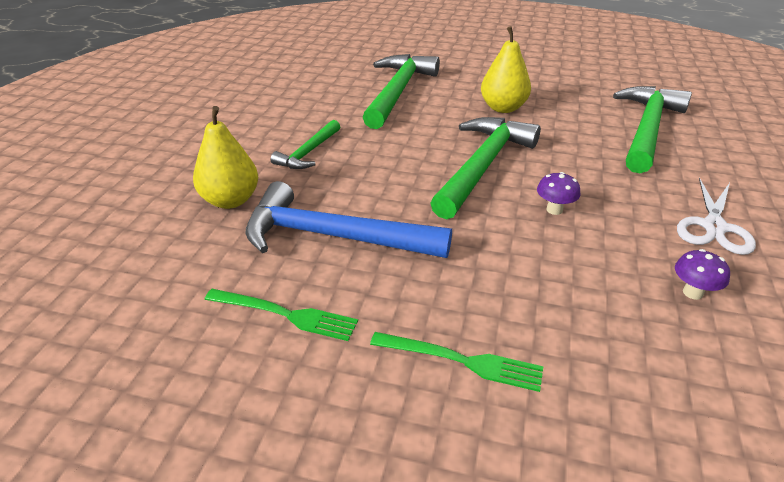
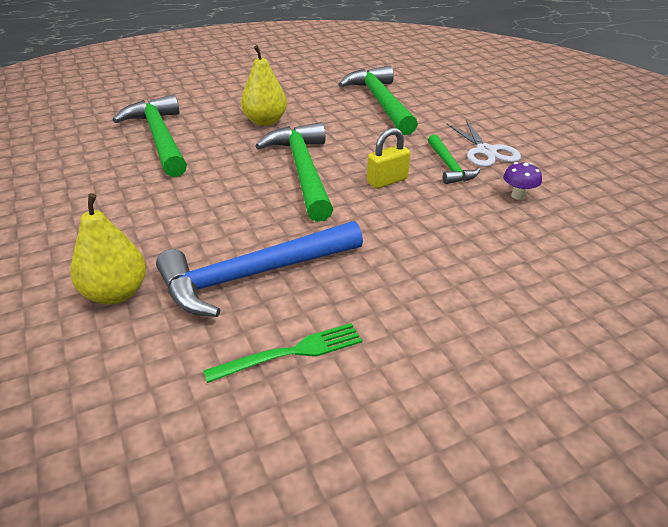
camera: 40 degrees left, 0 degrees up
(308, 152) = (140, 220): green hammer -> green hammer (449, 166)
(462, 361) = (449, 308): green fork -> none
(554, 210) = (387, 181): purple mushroom -> yellow padlock

